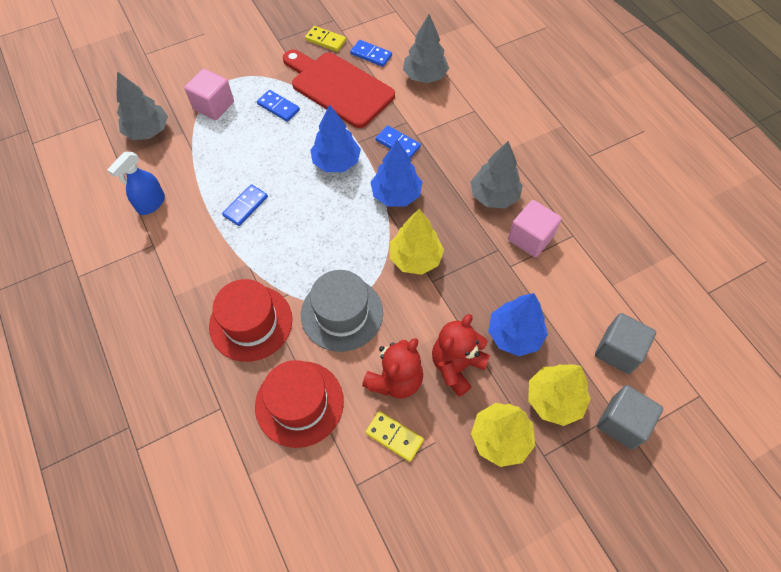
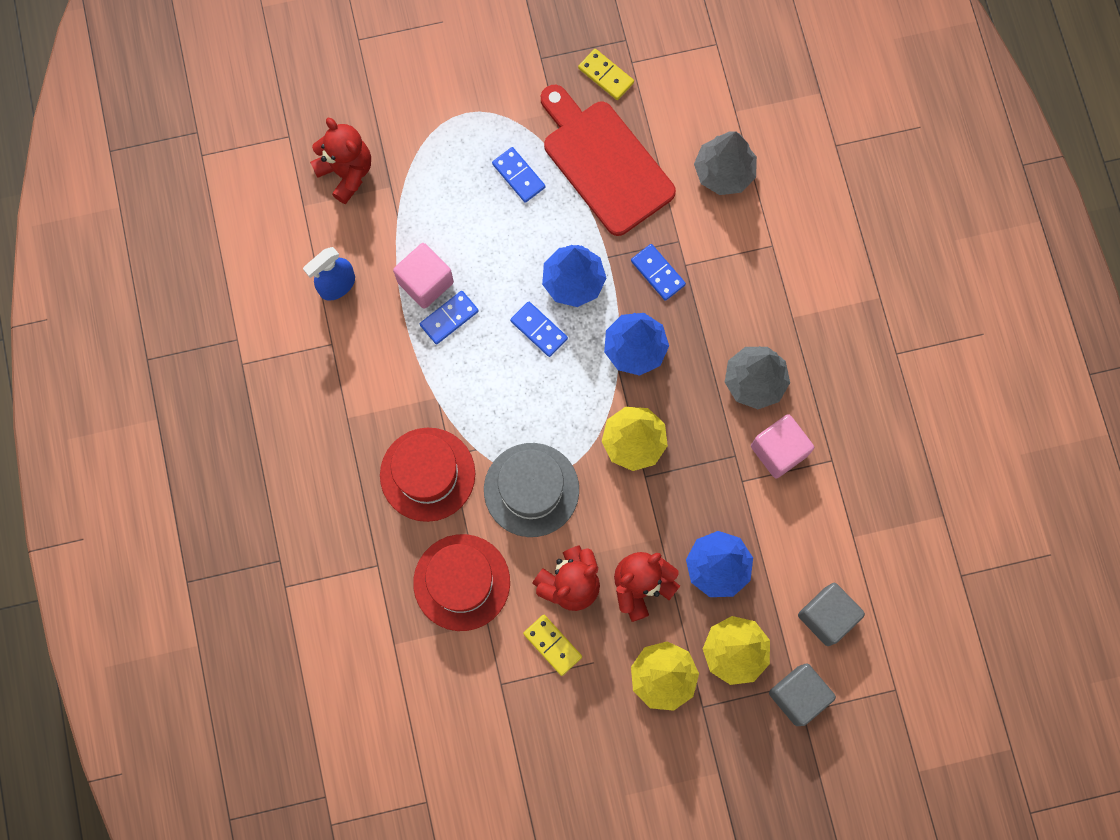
camera: 15 degrees right, 15 degrees up
(148, 131) = (346, 172): grey tree -> red teddy bear
(213, 106) = (435, 152): pink cube -> pink cube (425, 282)
(371, 55) = (661, 117): blue domino -> blue domino (539, 330)

